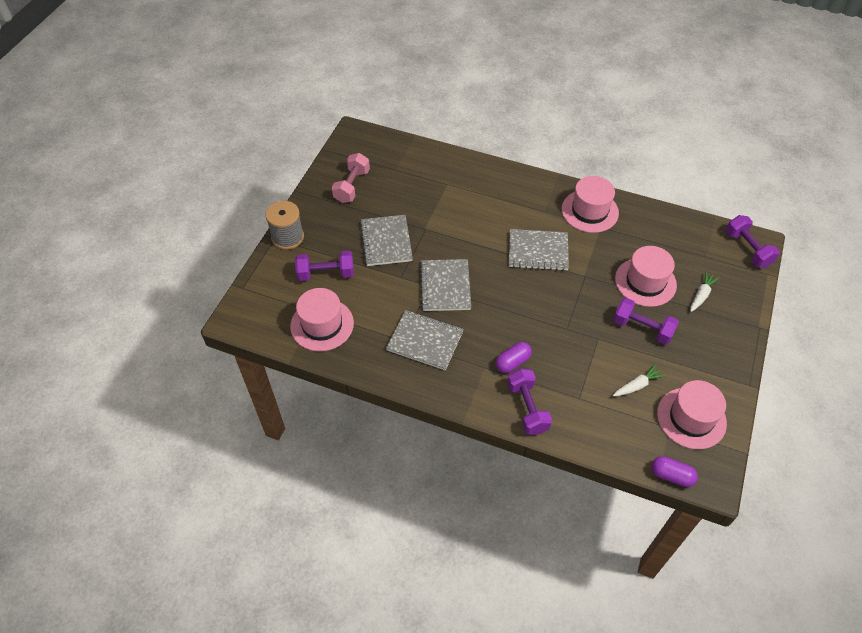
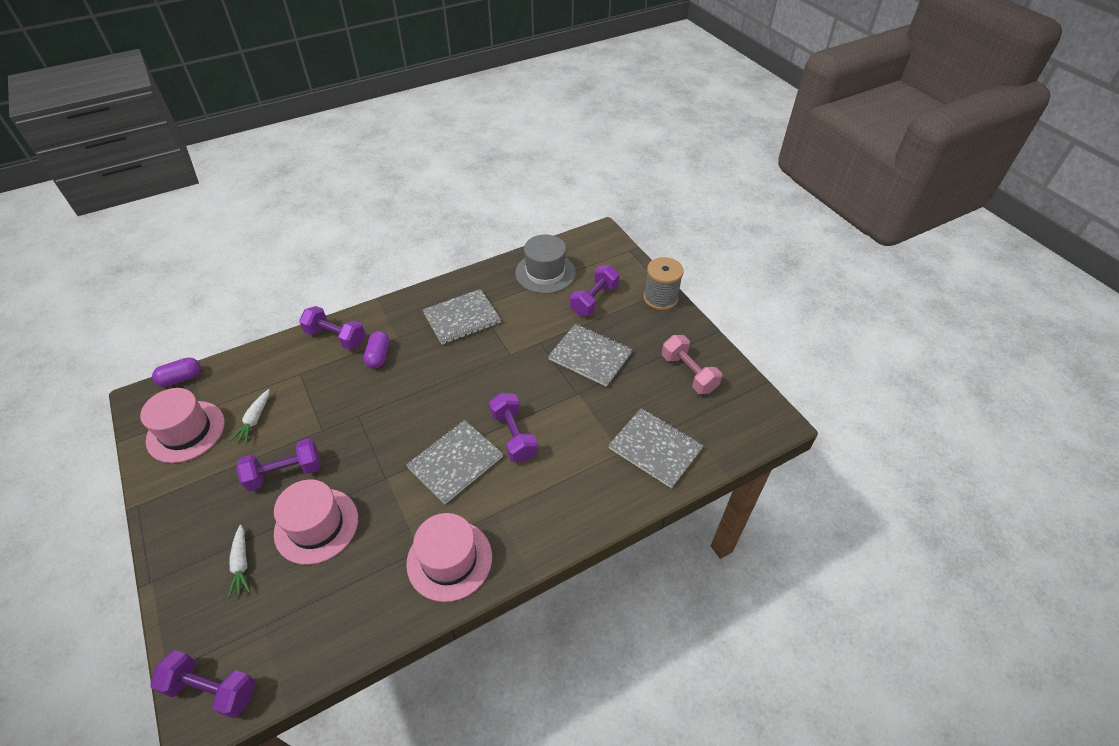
camera: 130 degrees right, 5 degrees down
(322, 324) = (545, 273): pink hat -> grey hat
(445, 286) = (497, 364): grey notebook -> grey notebook (655, 448)
(490, 237) = (514, 436): none -> purple dumbbell

